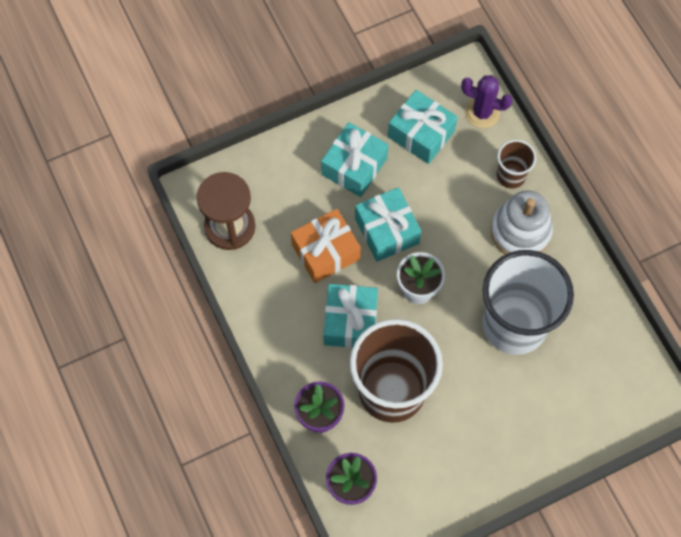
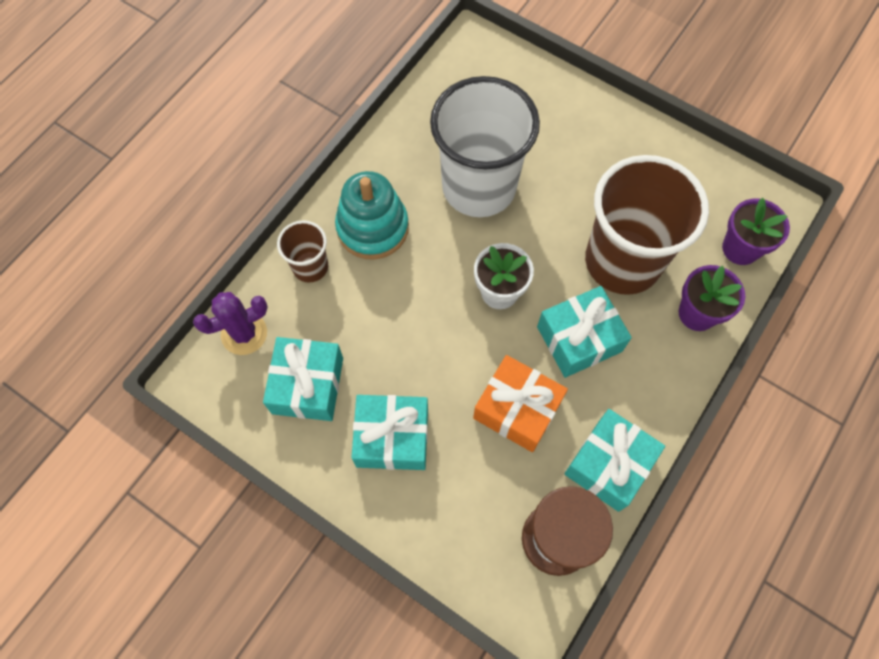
camera: 120 degrees left, 0 degrees up
(387, 231) = (451, 358): turquoise gift -> turquoise gift (609, 464)
(482, 113) = (244, 333): purple cactus -> purple cactus turned 75 degrees clockwise
(520, 231) = (372, 228): white stacking toy -> turquoise stacking toy

